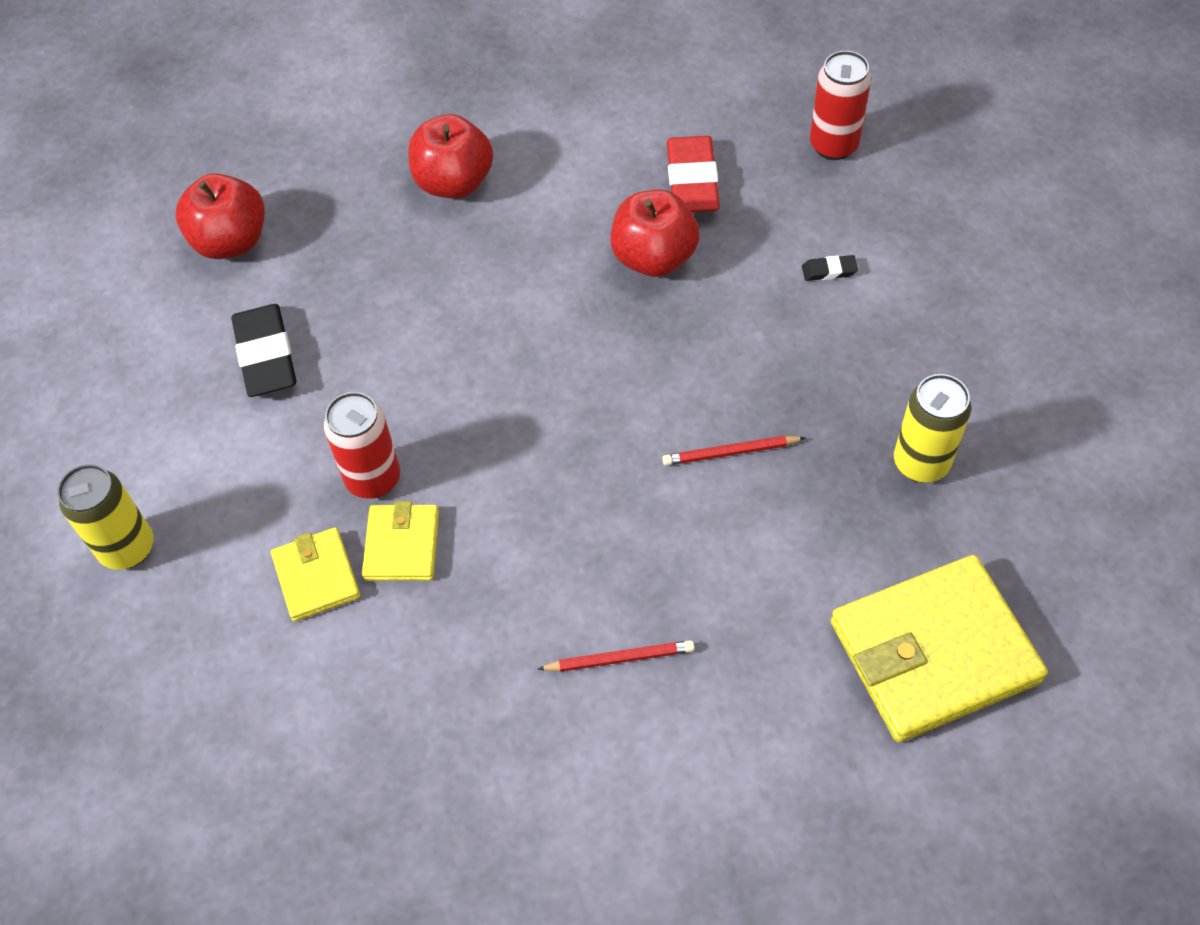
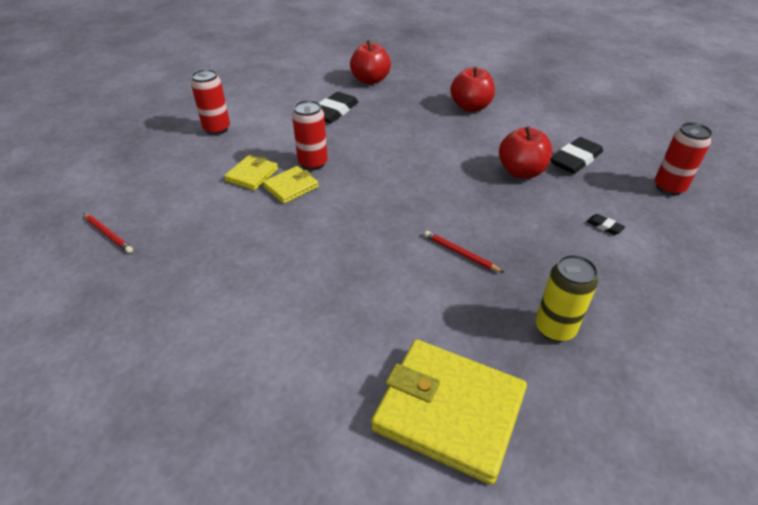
camera: 45 degrees right, 15 degrees down
(127, 548) = (217, 129): yellow can -> red can
(619, 658) = (306, 283): red pencil -> red pencil (108, 234)
(692, 180) = (575, 159): red eraser -> black eraser

